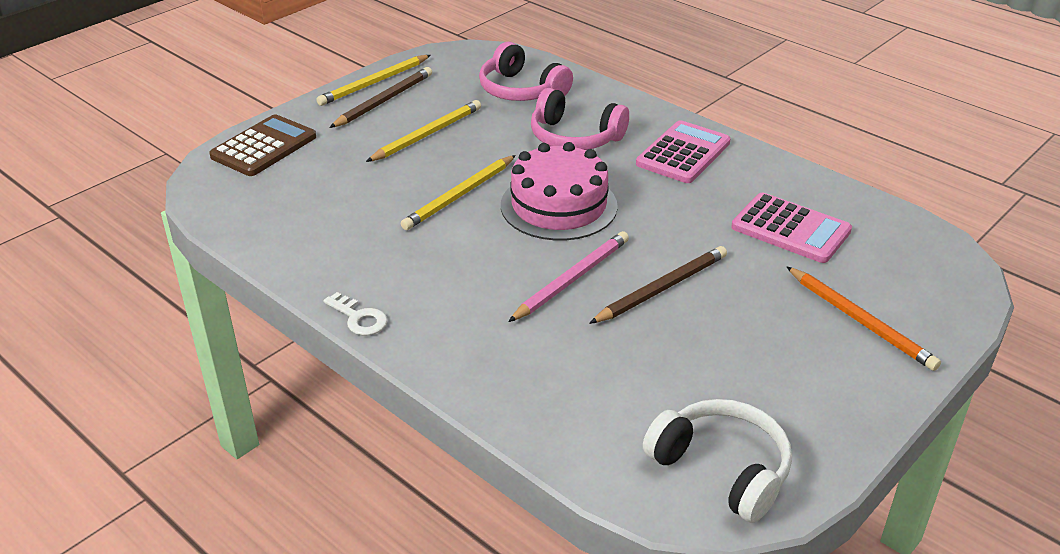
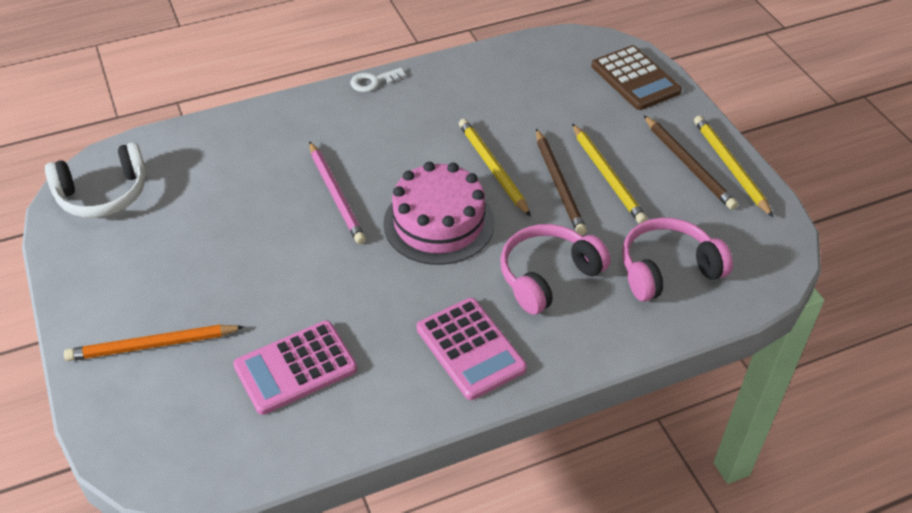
camera: 115 degrees right, 10 degrees up
(661, 288) = (286, 241): brown pencil -> brown pencil (559, 184)

